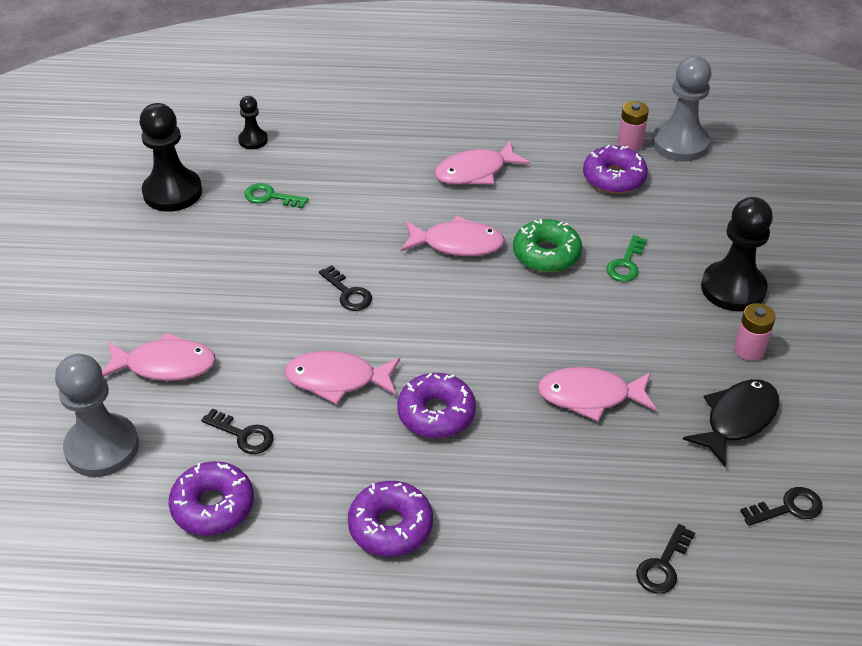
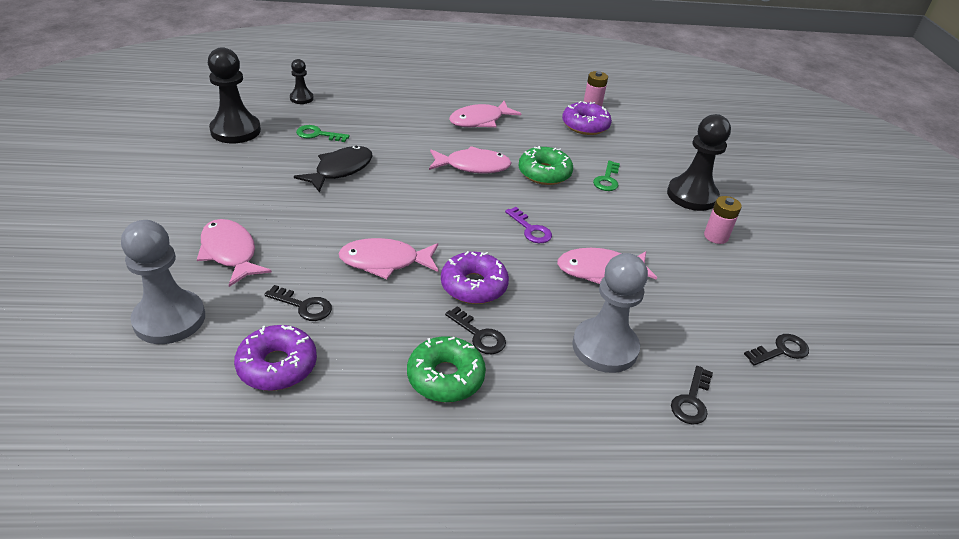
camera: 10 degrees left, 5 degrees down
(165, 365) = (230, 253): pink fish -> pink fish turned 120 degrees counterclockwise
(348, 293) = (388, 199): black key -> black key (479, 335)
(390, 526) = (445, 377): purple donut -> green donut
(515, 337) = (530, 229): none -> purple key
(680, 144) = (628, 106): grey pawn -> grey pawn (605, 347)
(737, 419) = (721, 285): black fish -> black fish (340, 170)

